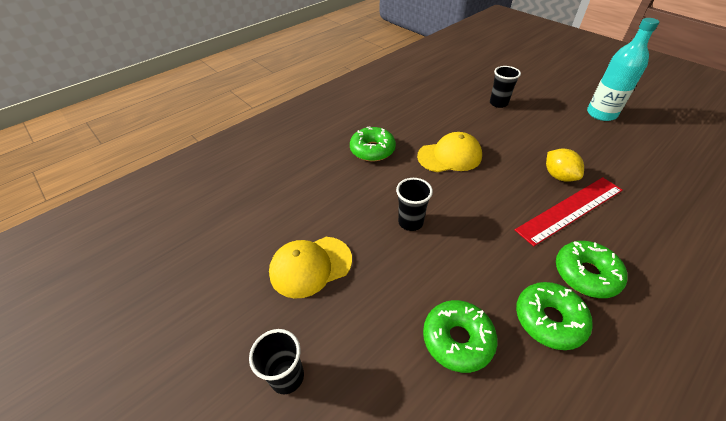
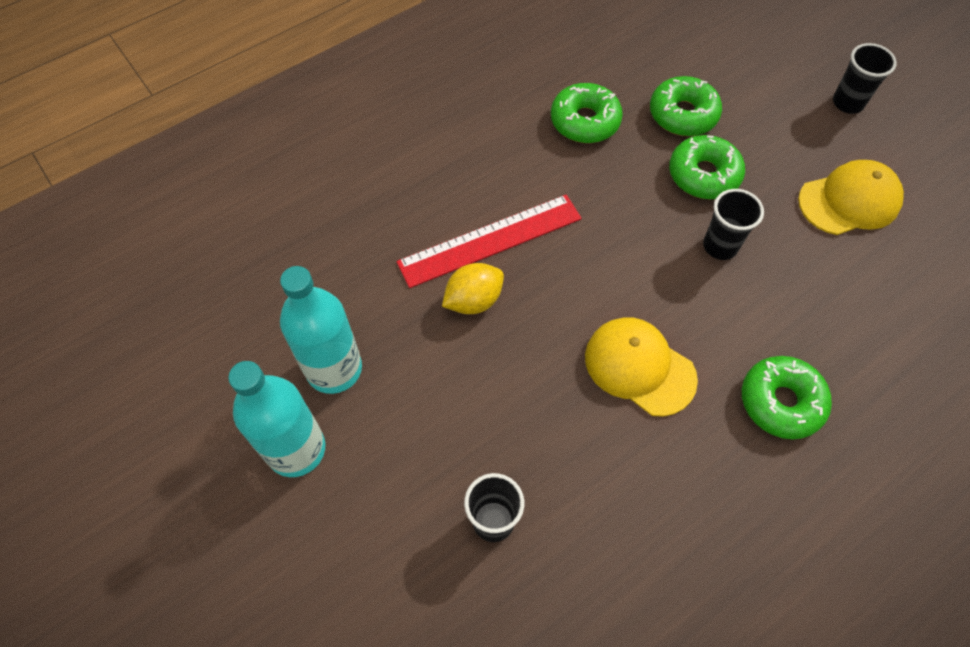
camera: 175 degrees left, 15 degrees up
(449, 156) = (639, 367): yellow cap -> yellow cap turned 45 degrees clockwise
(558, 176) = (473, 300): yellow lemon -> yellow lemon turned 75 degrees clockwise
(585, 274) = (521, 158): green donut -> green donut (703, 175)
(611, 140) = (334, 369): none -> turquoise bottle

